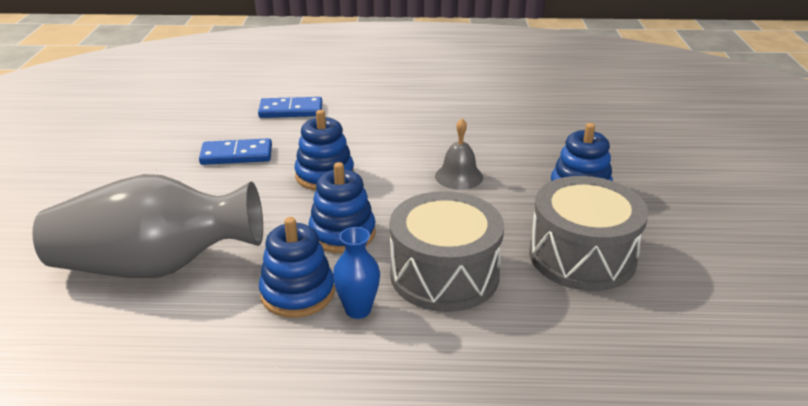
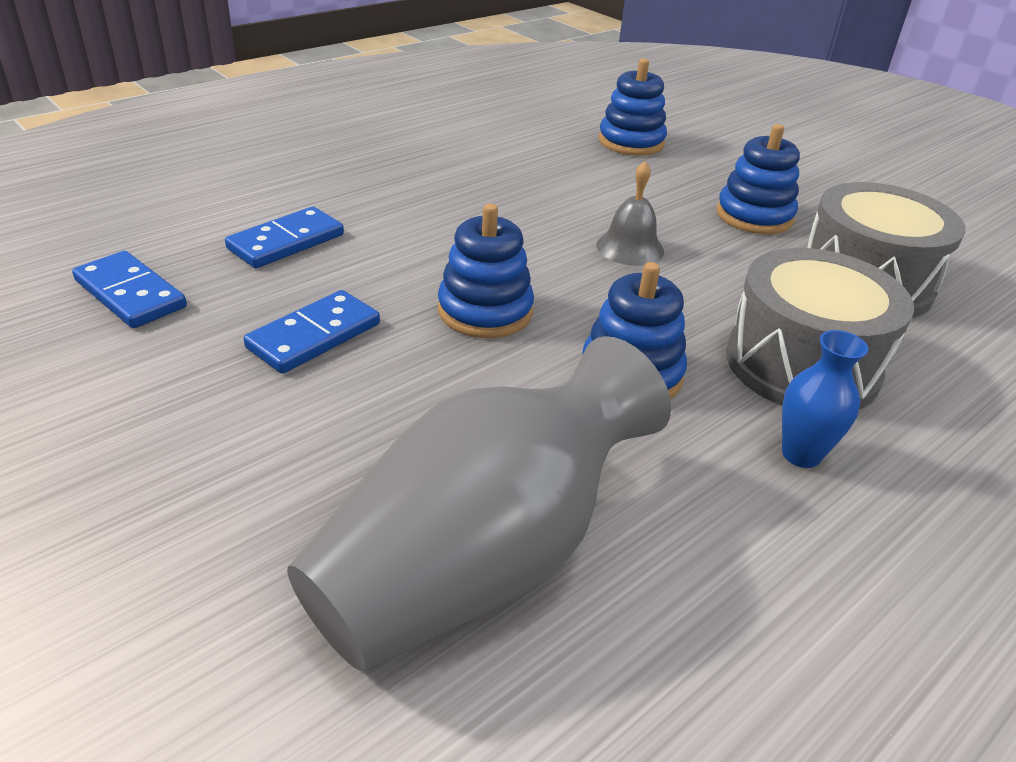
camera: 45 degrees left, 5 degrees up
(199, 110) = (131, 294): none -> blue domino
(297, 293) = (713, 476): blue stacking toy -> blue stacking toy (631, 142)

